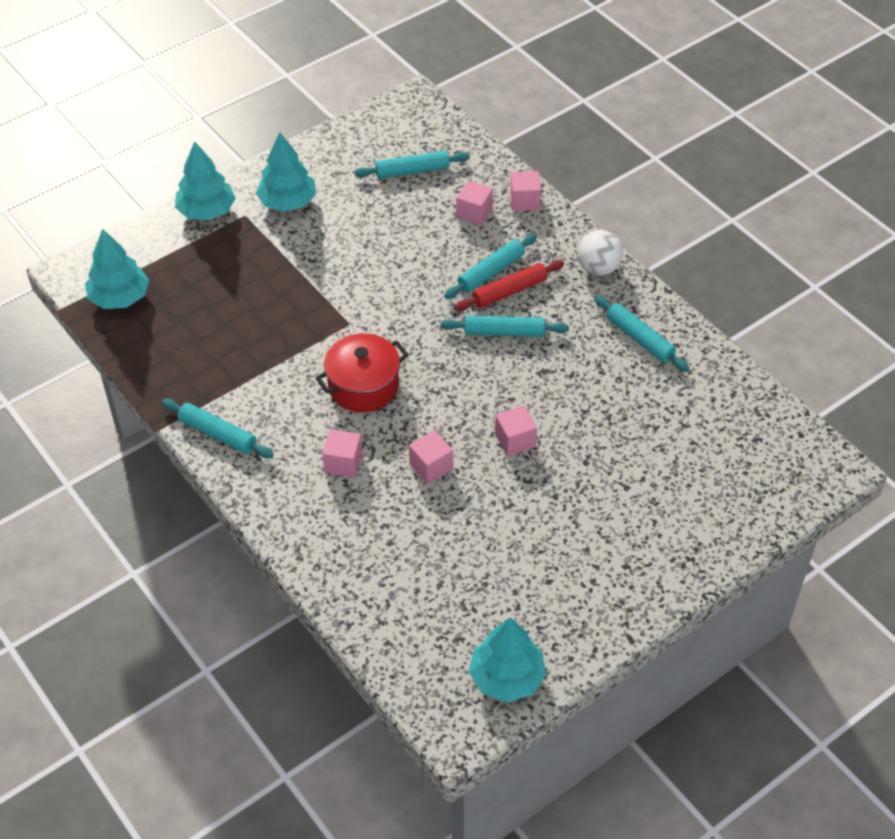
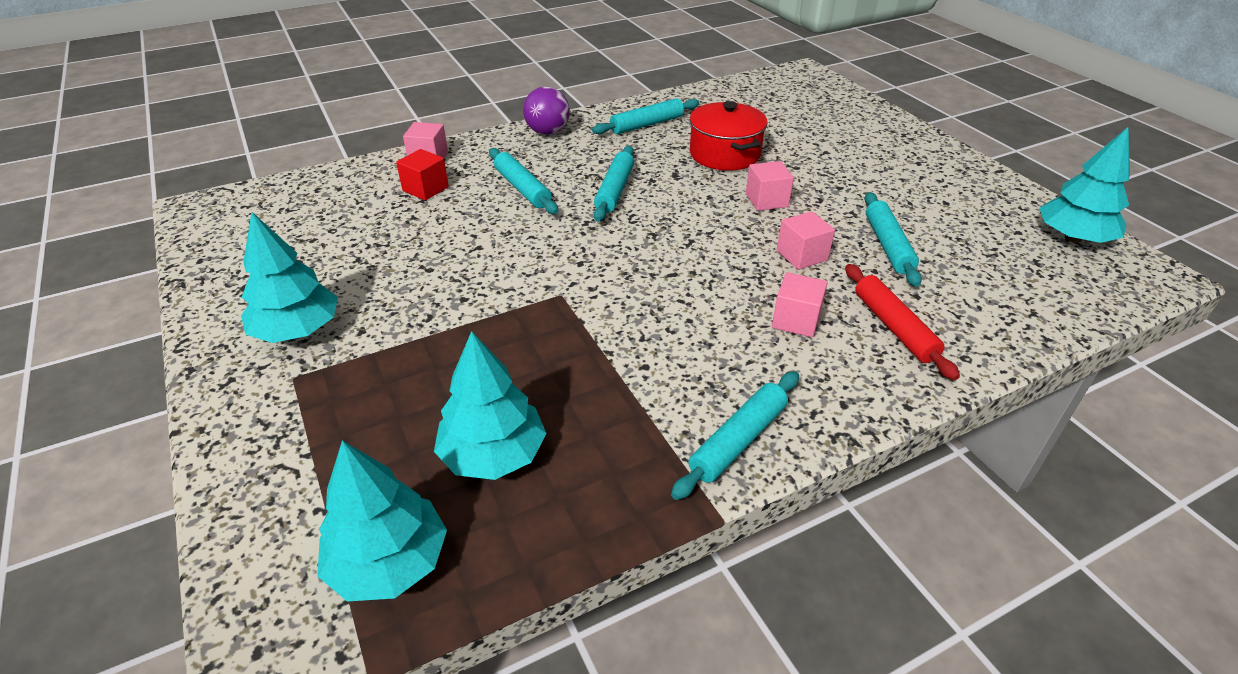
camera: 80 degrees left, 10 degrees down
(206, 211) = (249, 422): turquoise tree -> turquoise tree (493, 454)
(363, 386) = (671, 292): red pot -> red pot (724, 154)
(412, 171) = (323, 222): turquoise rolling pin -> turquoise rolling pin (888, 245)
(474, 213) = (425, 189): pink cube -> red cube
(509, 291) = (556, 181): red rolling pin -> red rolling pin (893, 327)
(598, 268) = (547, 132): white ball -> purple ball

